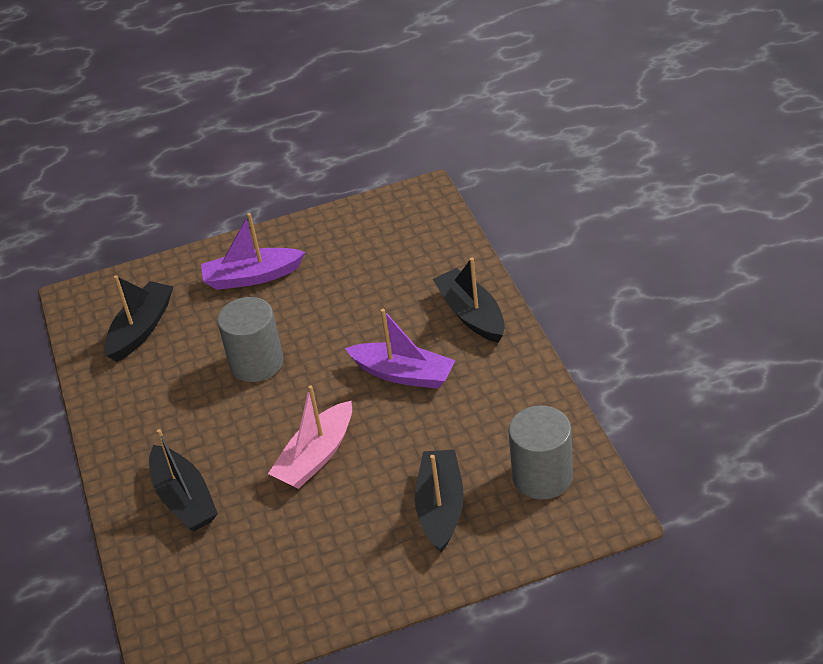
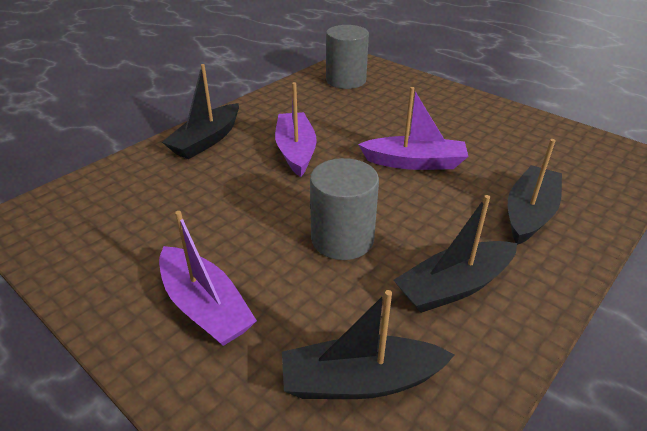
camera: 125 degrees left, 5 degrees down
(316, 456) = (414, 162): pink boat -> purple boat
(441, 507) = (403, 103): black boat -> black boat (454, 286)

